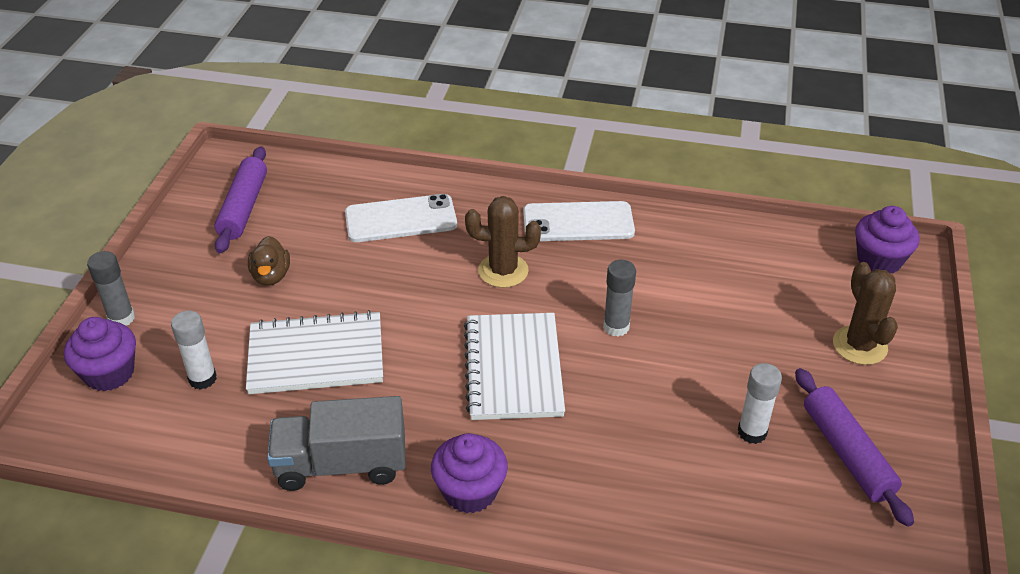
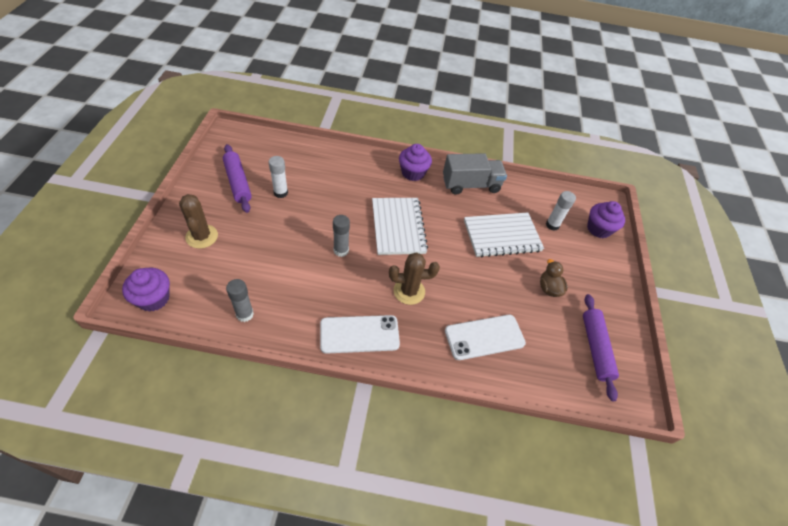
camera: 170 degrees right, 10 degrees up
(121, 318) = (615, 260): grey glue stick -> grey glue stick (245, 314)

